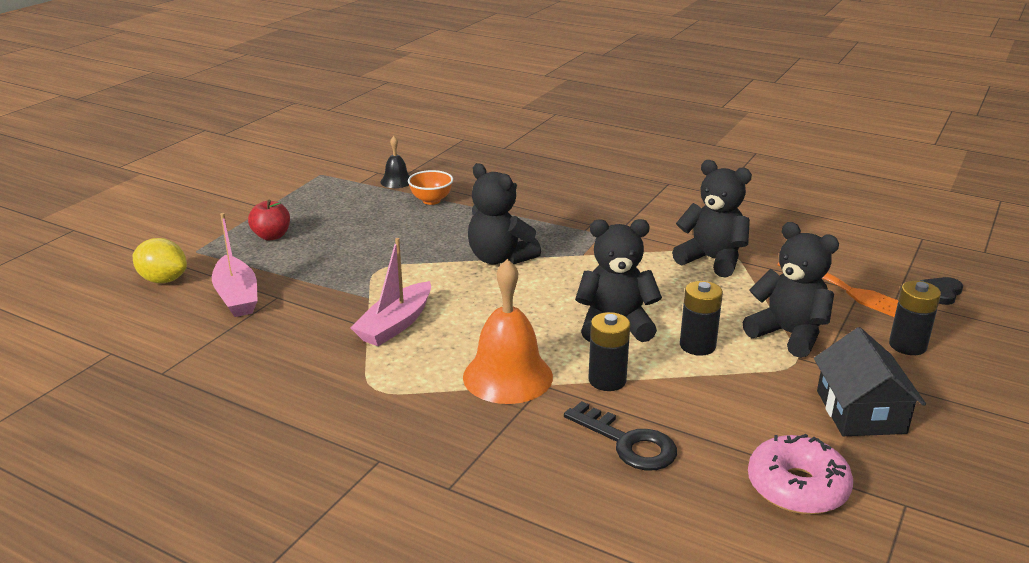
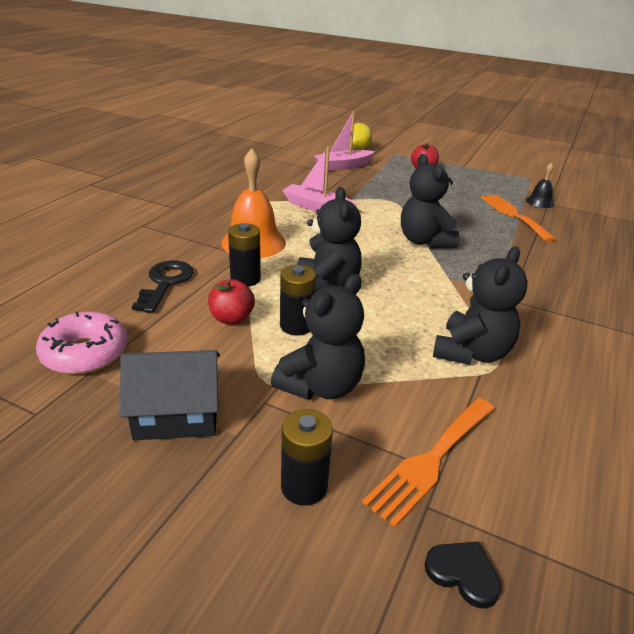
camera: 85 degrees right, 5 degrees up
(431, 200) = (513, 215): orange bowl -> orange fork
(500, 258) = (424, 241): black teddy bear -> black teddy bear turned 60 degrees counterclockwise
(628, 443) = (165, 283): black key -> black key turned 150 degrees clockwise
(695, 387) = (231, 318): none -> red apple

